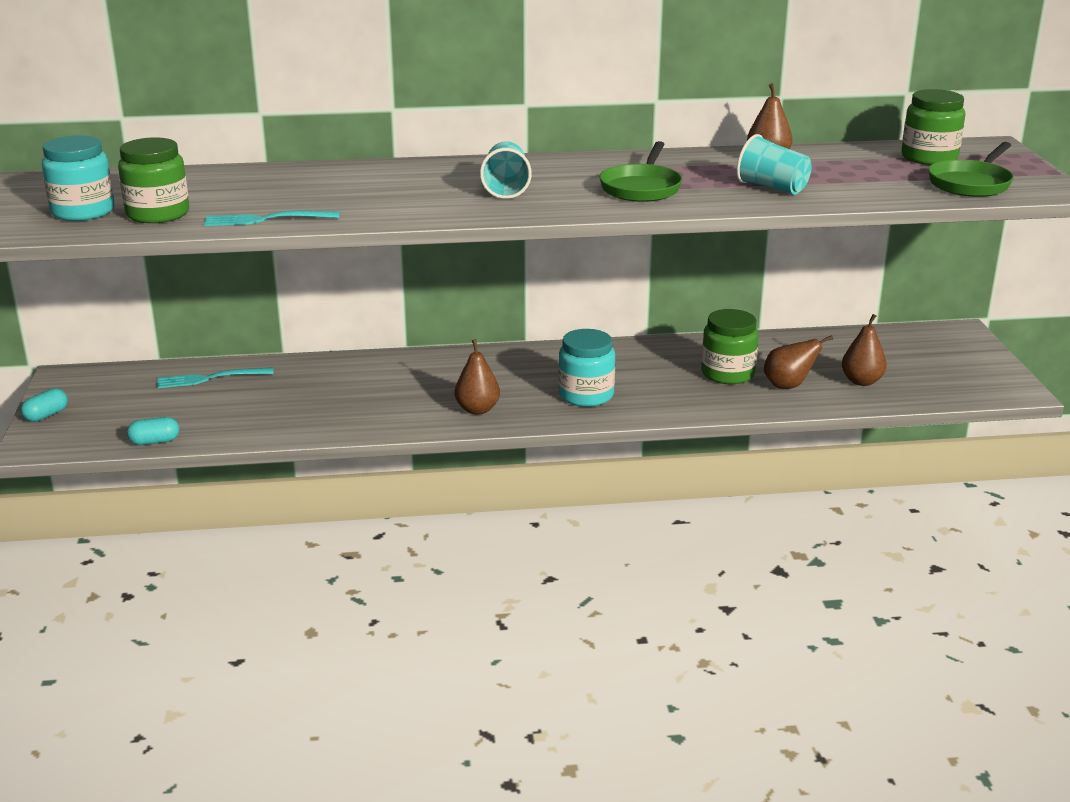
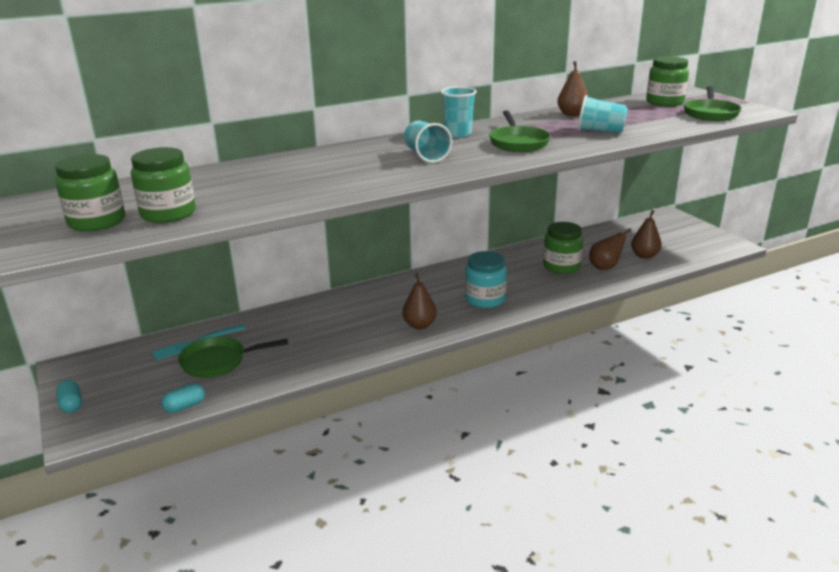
camera: 20 degrees left, 0 degrees up
(46, 415) = (71, 404): turquoise capsule -> turquoise capsule turned 45 degrees counterclockwise
(83, 211) = (97, 222): turquoise jar -> green jar
(220, 403) = (218, 361): none -> green pan
(266, 219) = (267, 204): turquoise fork -> none
(581, 165) = (458, 133): none -> turquoise cup

